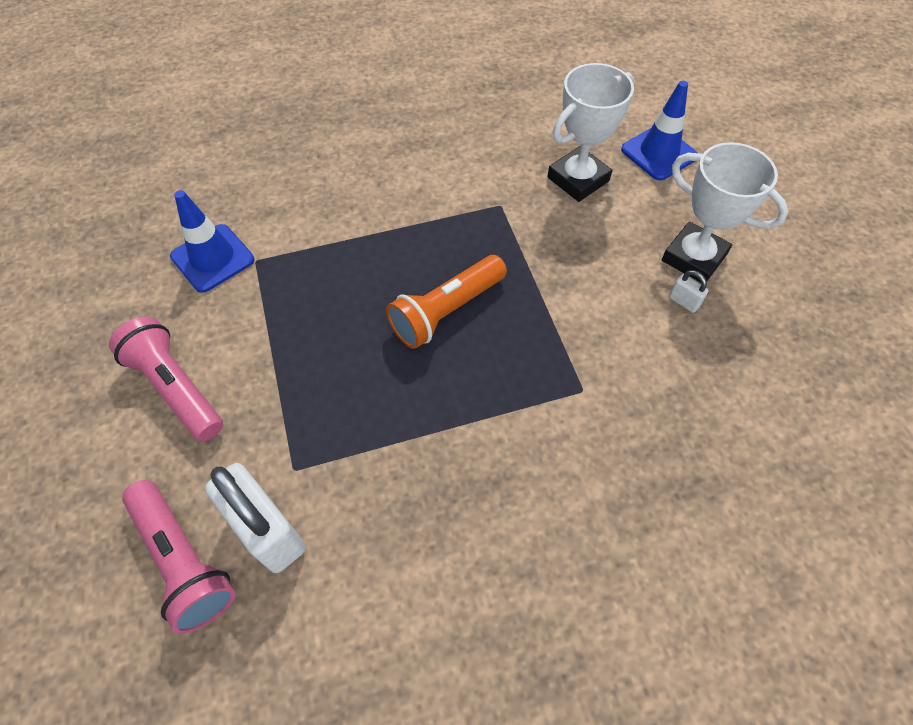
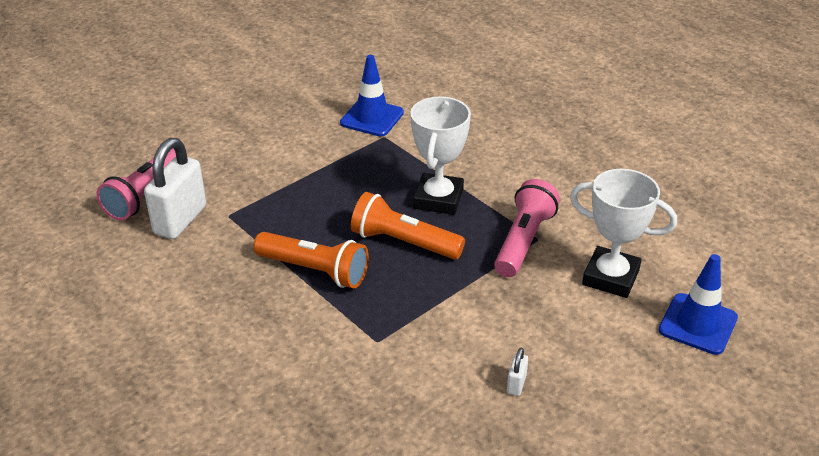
camera: 65 degrees right, 20 degrees down
(176, 388) = (260, 144): pink flashlight -> pink flashlight (523, 241)
(447, 410) = (314, 270): none -> orange flashlight
(693, 258) = (576, 380): white trophy -> white trophy (438, 199)

